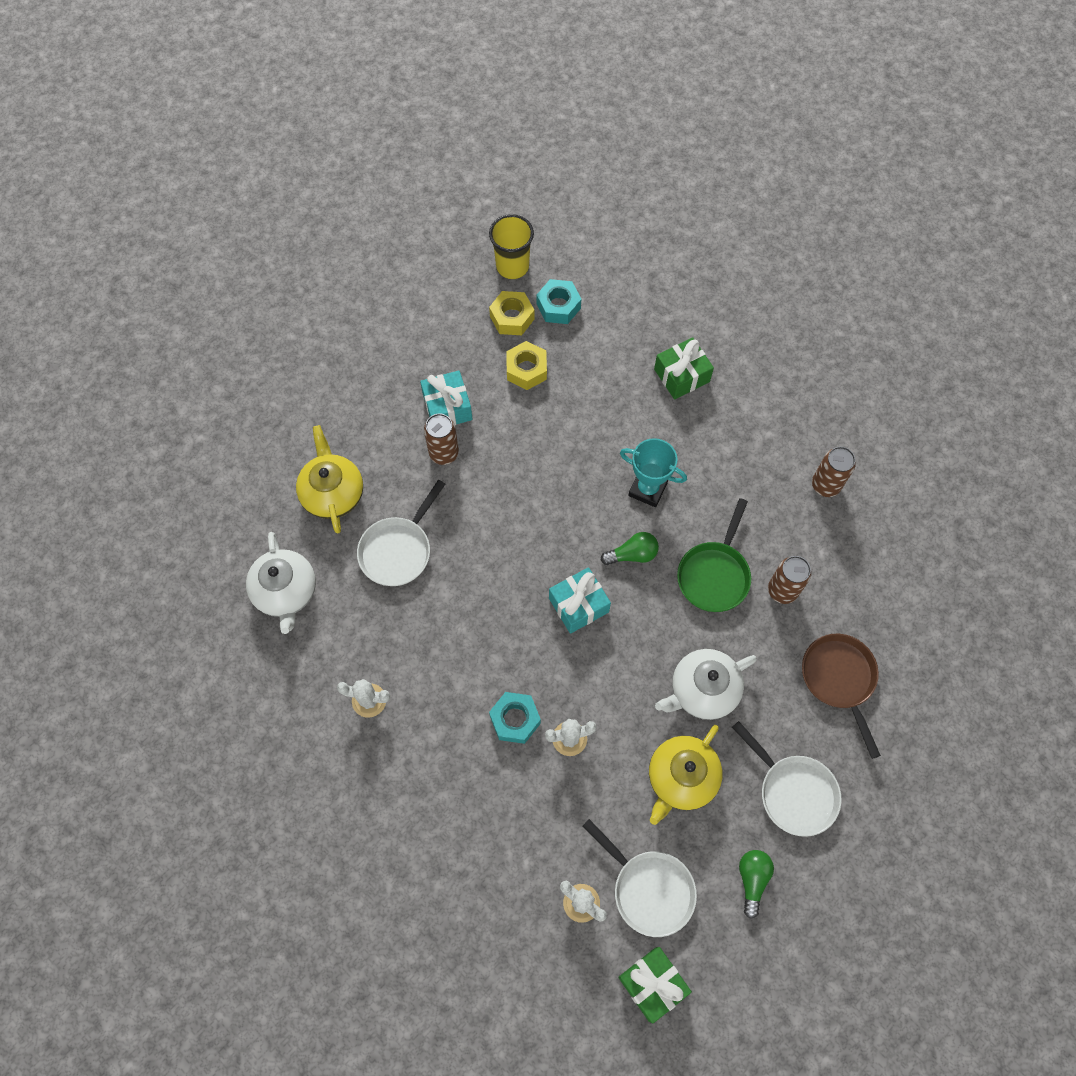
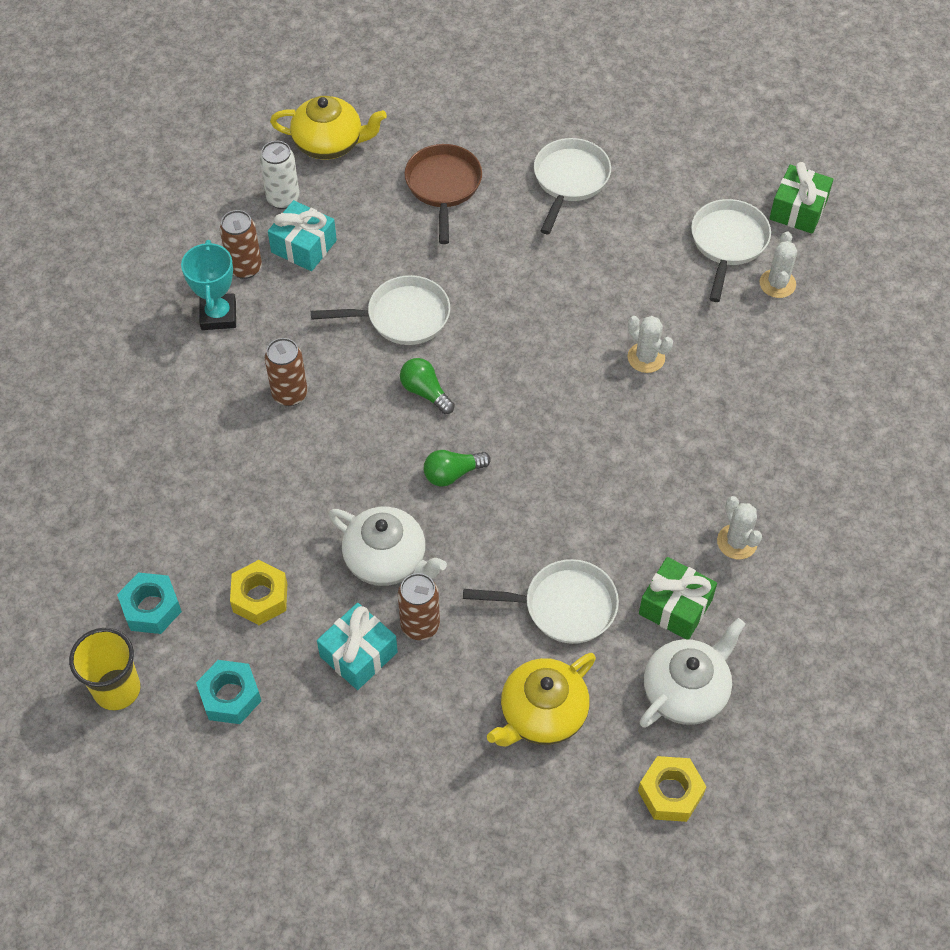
camera: 120 degrees left, 10 degrees down
(512, 318) = (195, 650): yellow nut -> yellow nut (670, 793)
(515, 719) = (661, 409): turquoise nut -> turquoise nut (230, 696)
(578, 605) = (510, 412): turquoise gift -> turquoise gift (304, 246)
(647, 489) = (342, 411): turquoise trophy -> turquoise trophy (218, 315)
(681, 375) = (181, 442): green gift -> green gift (675, 607)
(681, 778) = (617, 260): yellow teapot -> yellow teapot (329, 143)
(702, 690) = (525, 278): white teapot -> white teapot (387, 560)
(714, 575) = (402, 316): green pan -> white pan
(752, 879) = (664, 179): green light bulb -> green light bulb (453, 474)
(782, 590) = (383, 258): brown can -> brown can (290, 394)
(839, 679) = (443, 186): brown pan -> brown pan turned 135 degrees clockwise
(887, 545) = (283, 199): none -> white can

